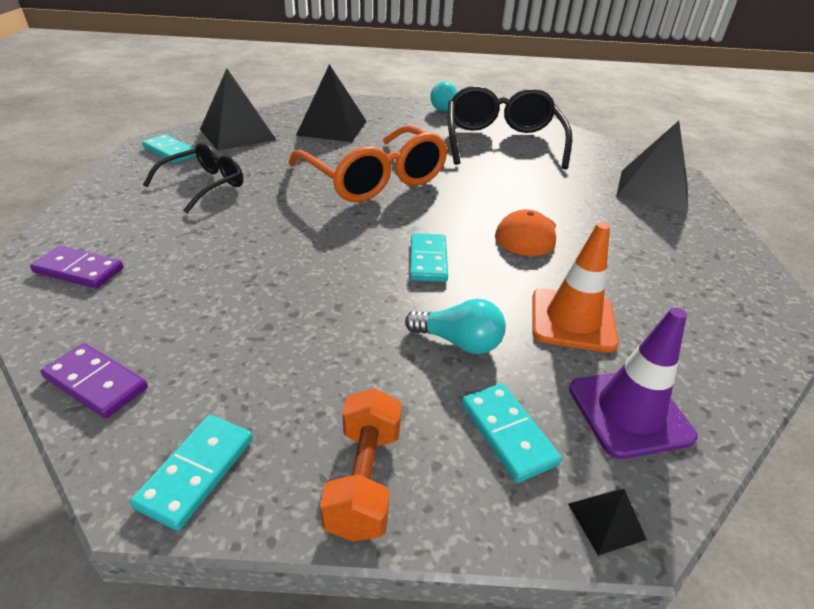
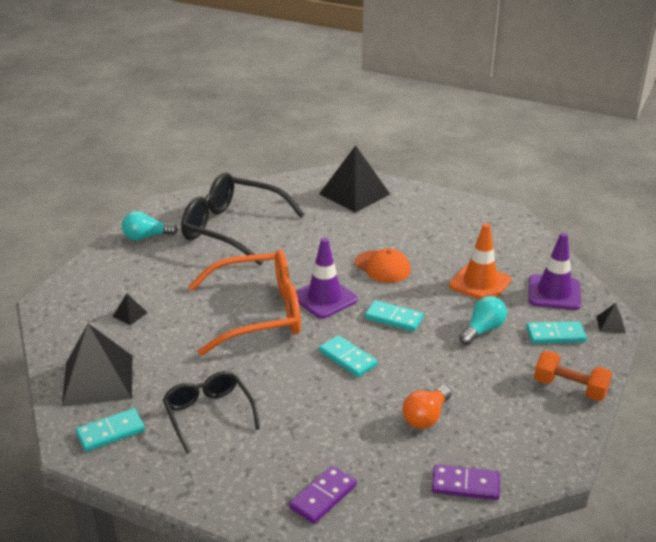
camera: 65 degrees left, 5 degrees down
(96, 383) = (465, 485): purple domino -> purple domino turned 45 degrees clockwise
(196, 472) = (549, 445): turquoise domino -> turquoise domino (347, 358)
(236, 321) = (426, 417): none -> orange light bulb
(332, 128) = (130, 314): black pyramid -> black pyramid, size x0.41
(430, 208) = (324, 298): none -> purple traffic cone

